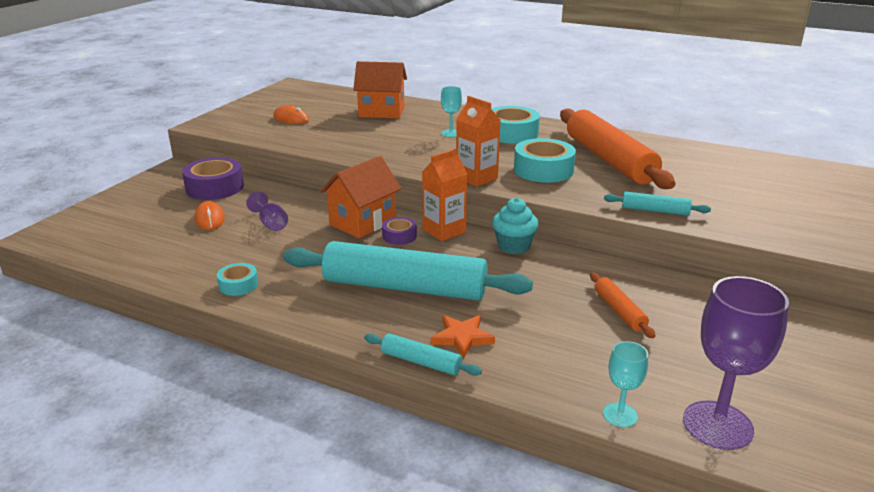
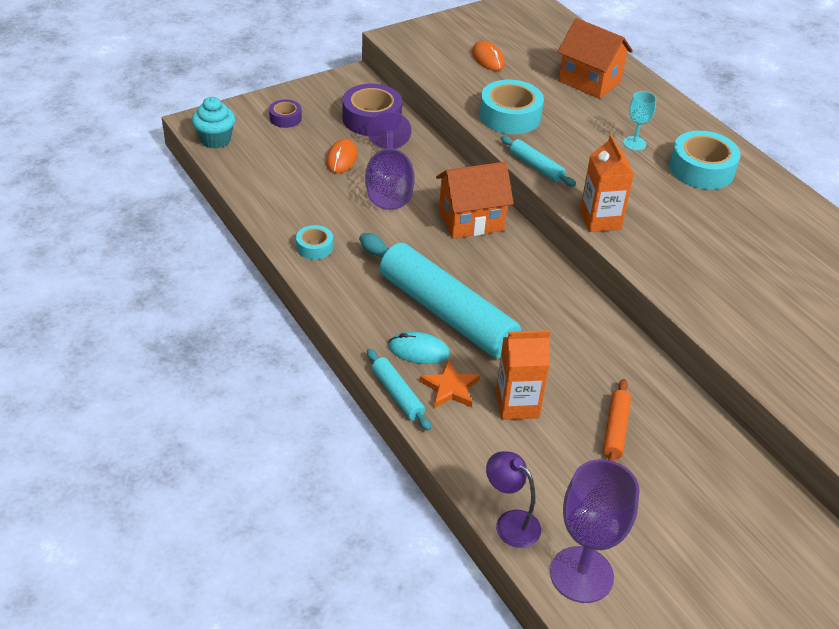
camera: 30 degrees right, 15 degrees up
(271, 224) = (389, 187): purple goblet -> purple goblet, size x1.93
(399, 236) = (491, 252): purple tape -> purple tape (285, 118)
(407, 322) = (419, 351): none -> turquoise mouse
(444, 231) = (538, 264): orange carton -> orange carton (517, 404)
(513, 246) = (588, 312): turquoise cupcake -> turquoise cupcake (215, 140)
(543, 170) = (681, 237): turquoise tape -> turquoise tape (510, 116)
(609, 160) = (772, 252): orange rolling pin -> none
(620, 415) = (510, 522): turquoise goblet -> purple lamp
(655, 210) = (742, 342): turquoise rolling pin -> turquoise rolling pin (536, 167)

